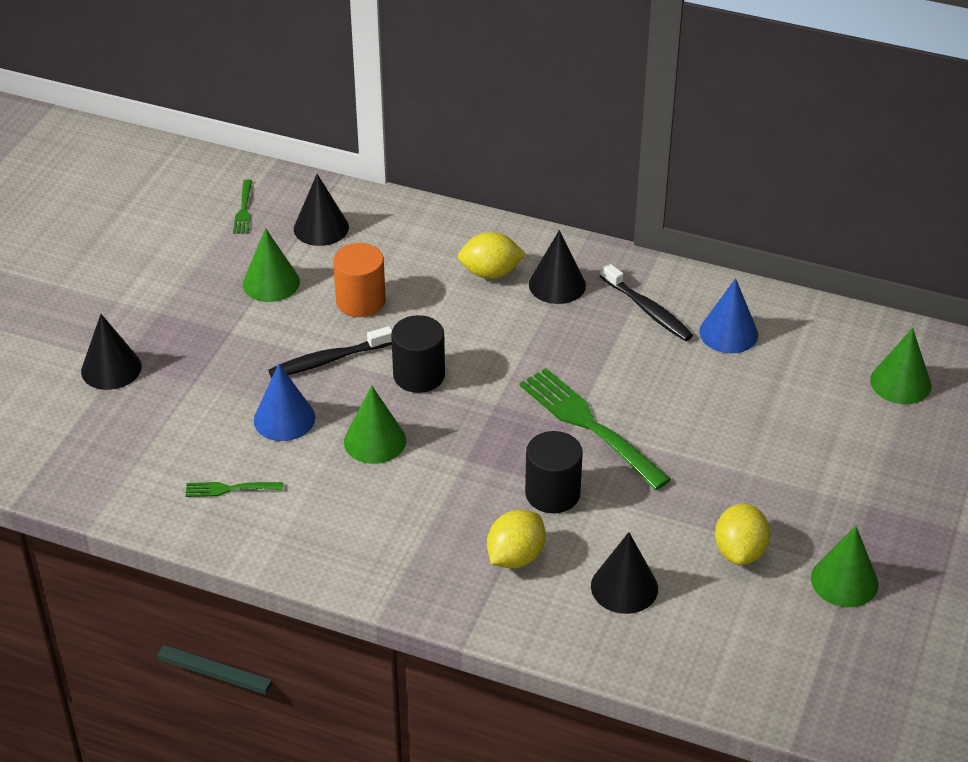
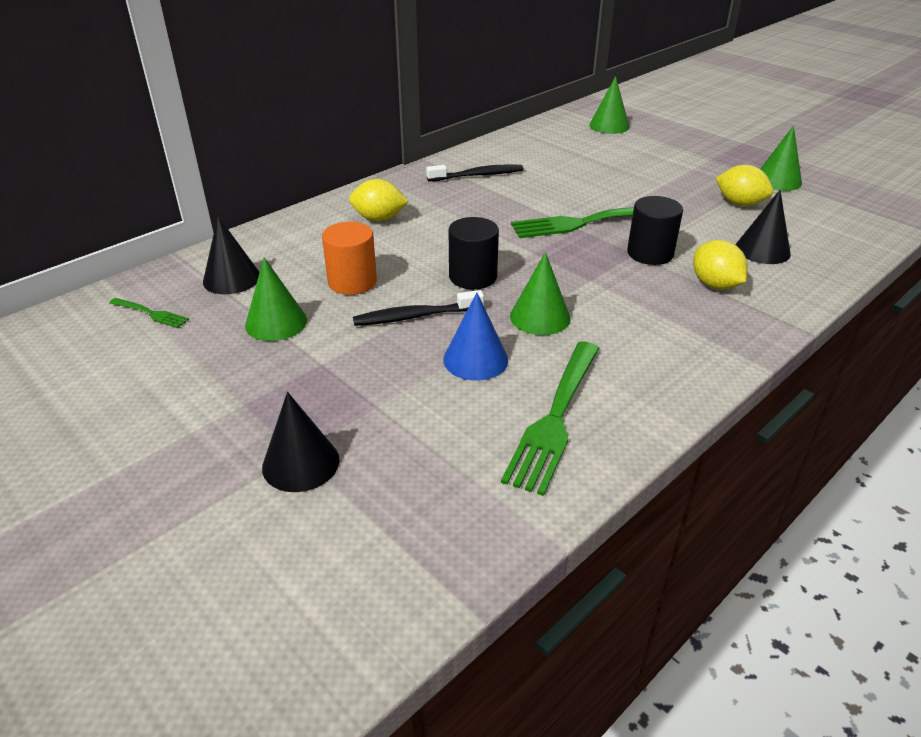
camera: 65 degrees left, 5 degrees down
(230, 489) = (555, 417): green fork -> green fork, size x2.09
(328, 360) = (415, 316): black toothbrush -> black toothbrush turned 75 degrees clockwise
(490, 273) = (379, 219): yellow lemon -> yellow lemon turned 75 degrees clockwise
(557, 284) = (419, 198): black cone -> none
(728, 333) = (524, 157): blue cone -> none

